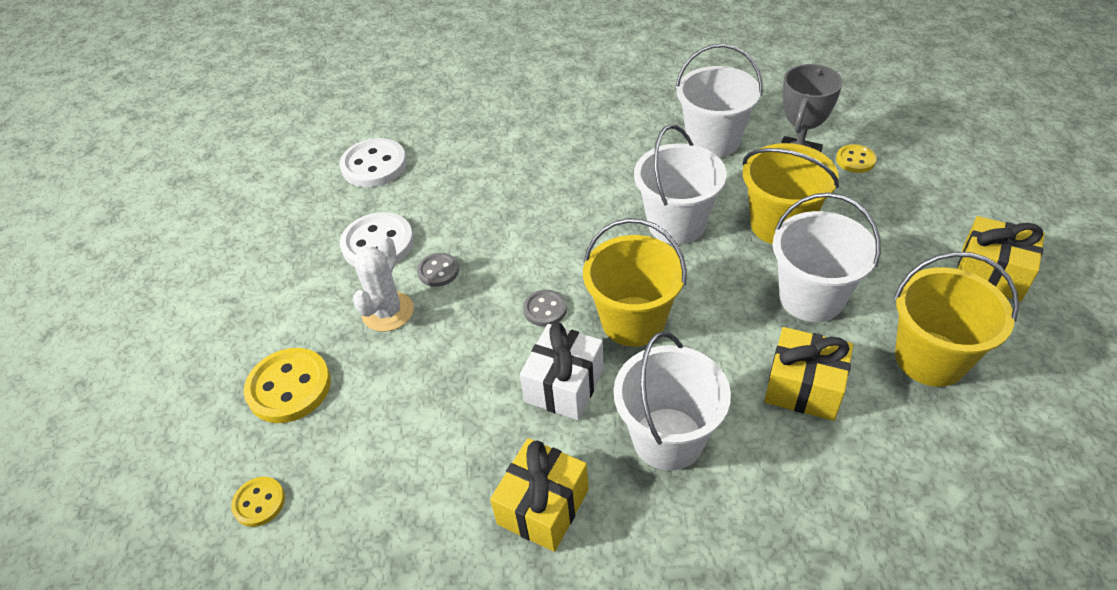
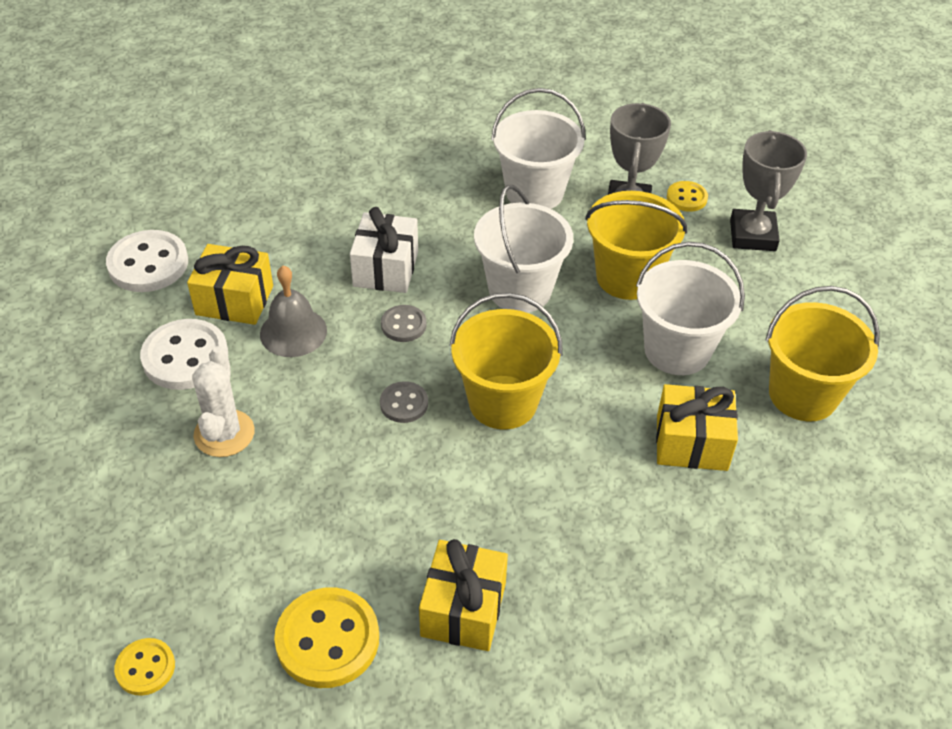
camera: 20 degrees left, 0 degrees up
(289, 387) = (135, 537): yellow button -> yellow button (327, 639)
(438, 271) = (269, 379): grey button -> grey button (403, 325)
(470, 235) = (293, 332): none -> grey bell
(564, 385) = (449, 481): white gift -> white gift (385, 269)
(668, 438) = (571, 517): white bucket -> none
(913, 201) = (753, 235): none -> grey trophy
(991, 274) = (840, 301): yellow gift -> yellow gift (234, 300)

